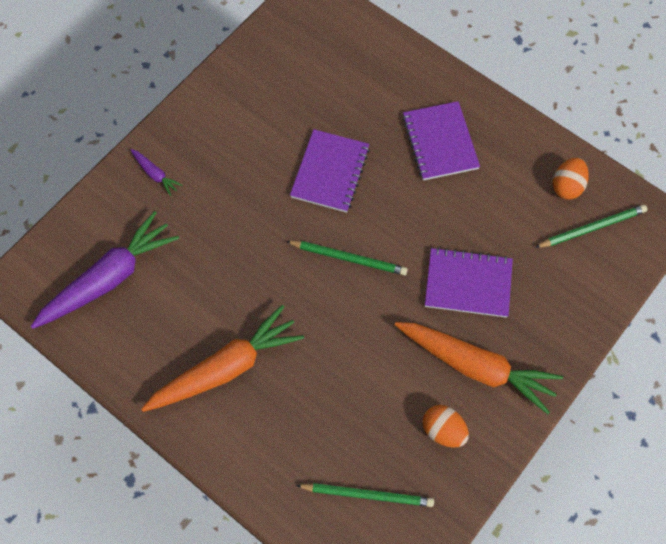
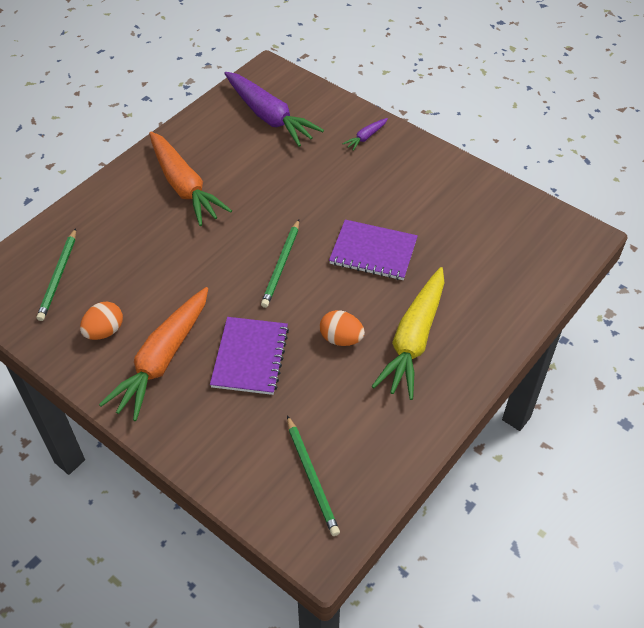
camera: 90 degrees right, 15 degrees down
(439, 142) = (413, 340): purple notebook -> yellow carrot
(567, 186) = (364, 456): orange egg -> orange egg (341, 339)

